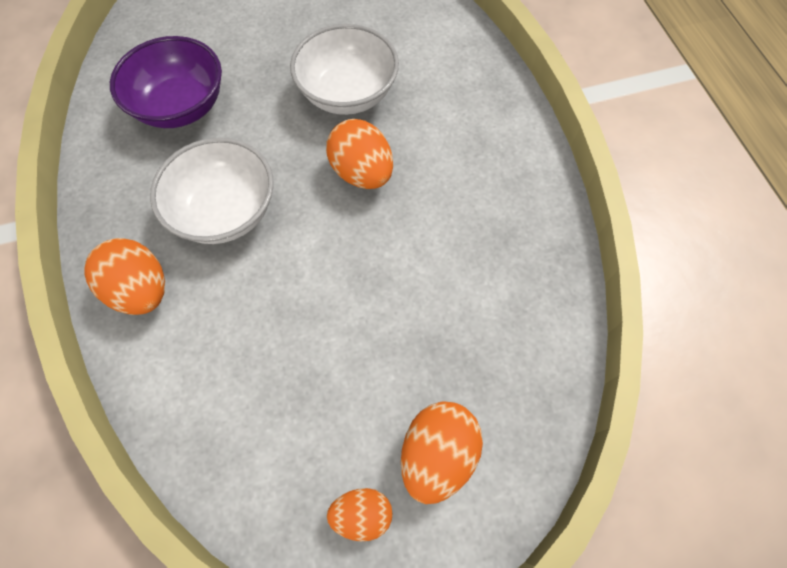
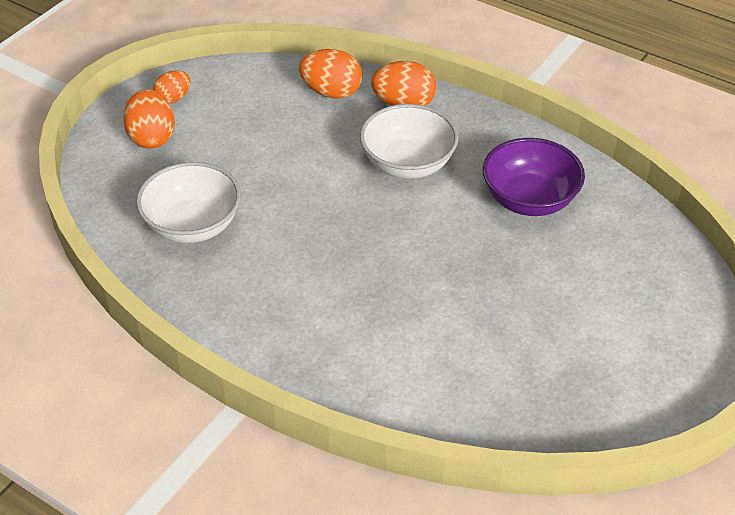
camera: 140 degrees right, 20 degrees down
(347, 94) = (420, 285): white bowl -> white bowl (193, 225)
(362, 173) = (343, 239): orange egg -> orange egg (331, 92)

